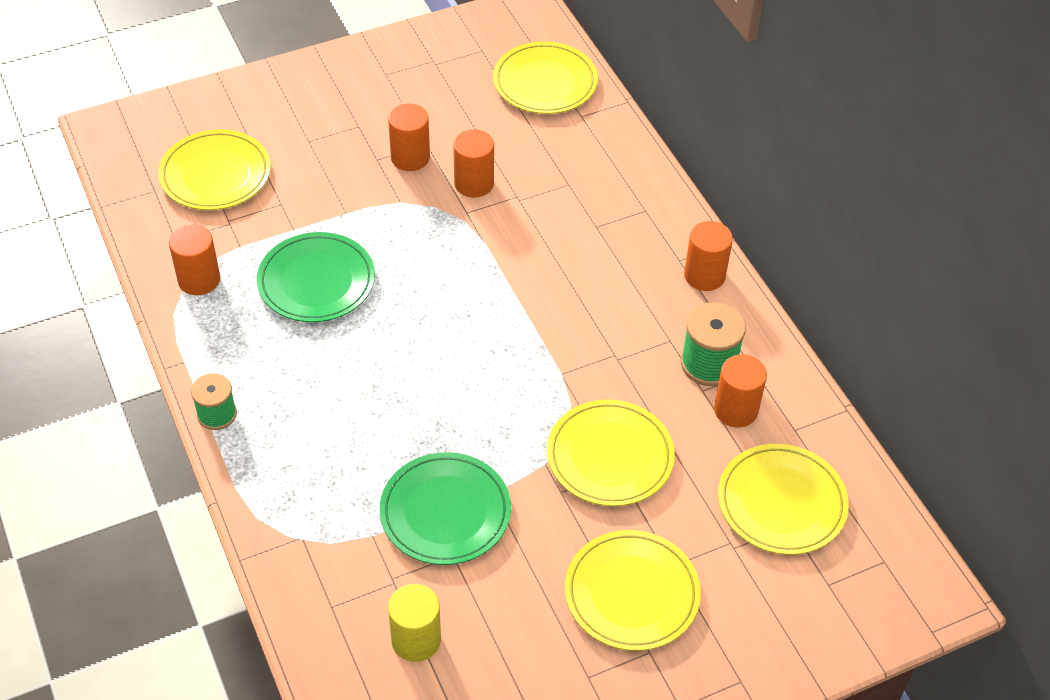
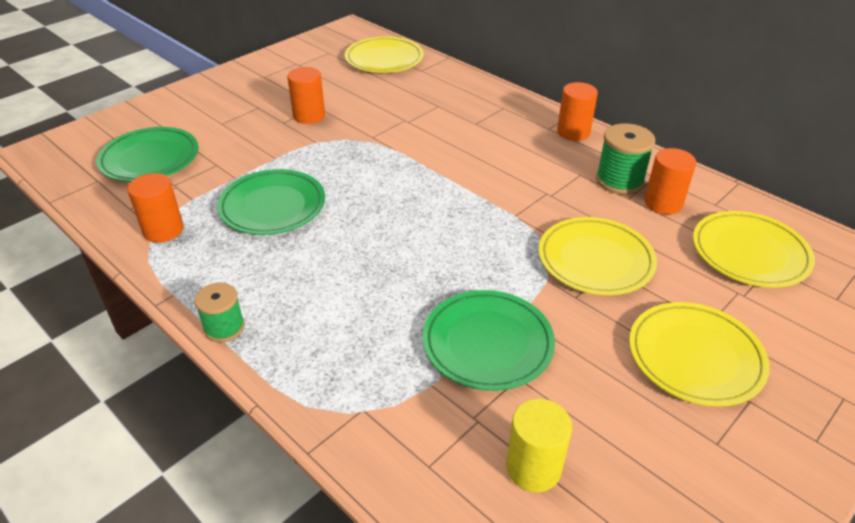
camera: 20 degrees left, 10 degrees down
(215, 174) = (150, 159): yellow plate -> green plate
(474, 183) = (367, 120): orange cylinder -> none

